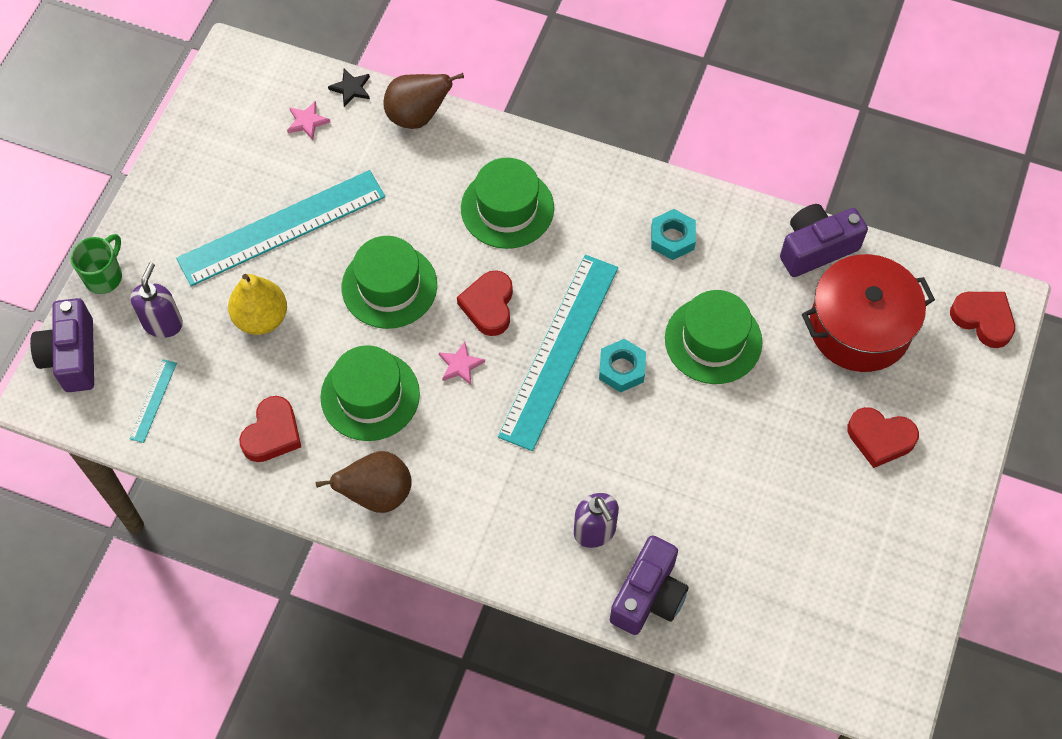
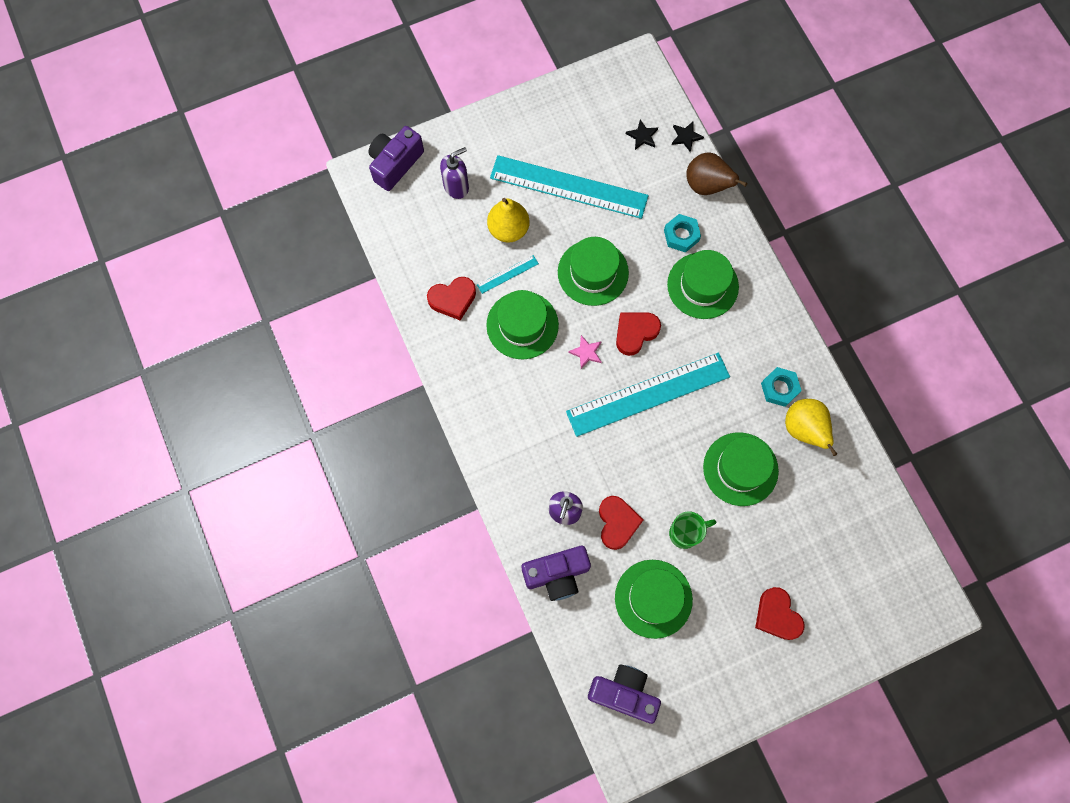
camera: 45 degrees right, 10 degrees up
(104, 276) = (452, 133): green mug -> green mug (685, 533)
(153, 400) = (411, 225): turquoise ruler -> turquoise ruler (507, 274)
(307, 122) = (642, 136): pink star -> black star
(377, 494) = (473, 382): brown pear -> none
(622, 369) = (672, 437): turquoise nut -> turquoise nut (681, 235)
(731, 255) = (804, 429): none -> yellow pear
(759, 530) = (653, 598): none -> green hat
(816, 248) = (859, 472): purple camera -> purple camera (623, 693)
(859, 327) = (834, 542): red pot -> none
(983, 319) = (915, 607): red heart -> red heart (617, 523)

